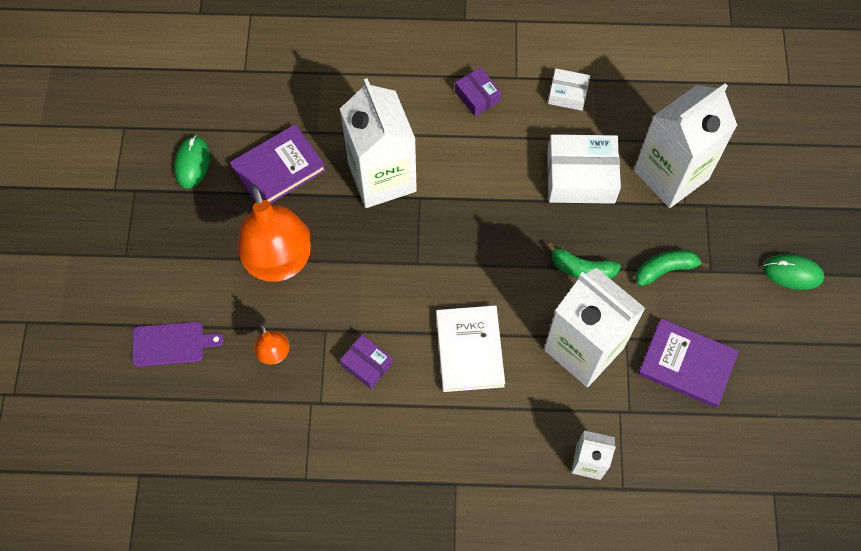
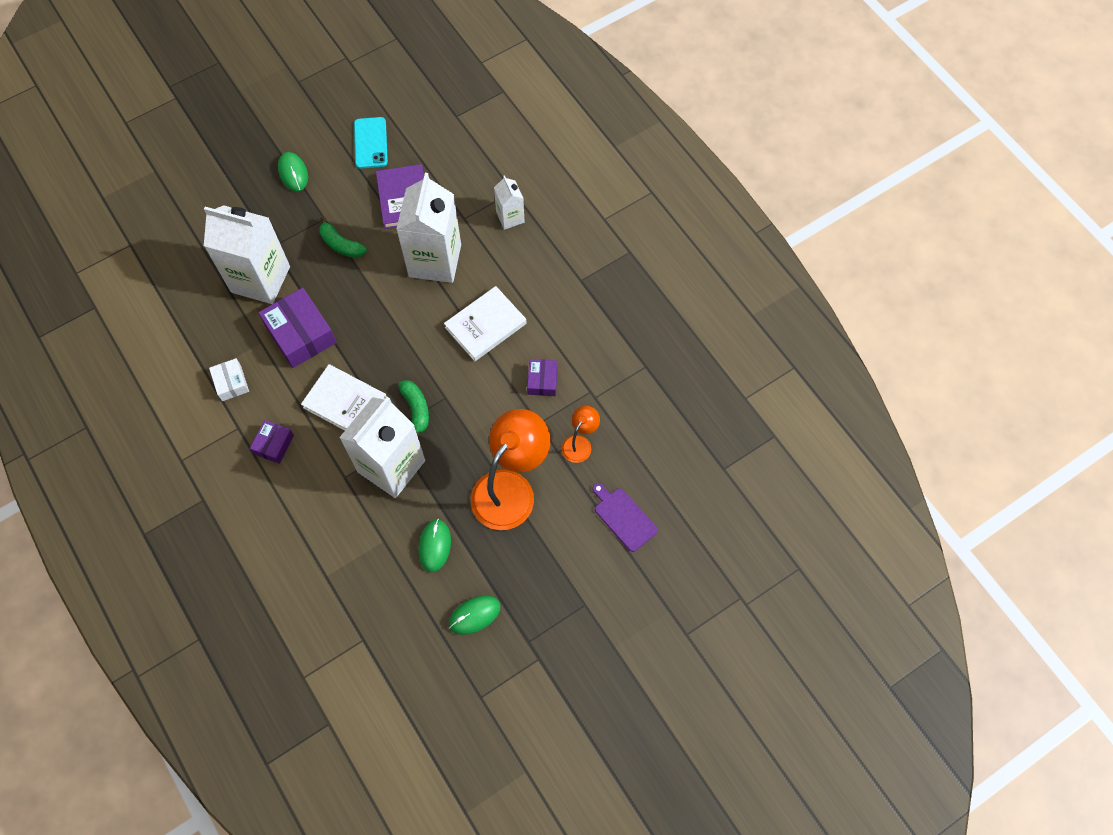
camera: 125 degrees left, 0 degrees up
(278, 169) = (434, 546): purple book -> green mouse
(476, 175) = (345, 403): none -> white book
(580, 177) = (301, 334): white box -> purple box
(582, 269) = (376, 293): green banana -> green banana (416, 409)
(788, 374) = (370, 143): none -> turquoise phone

